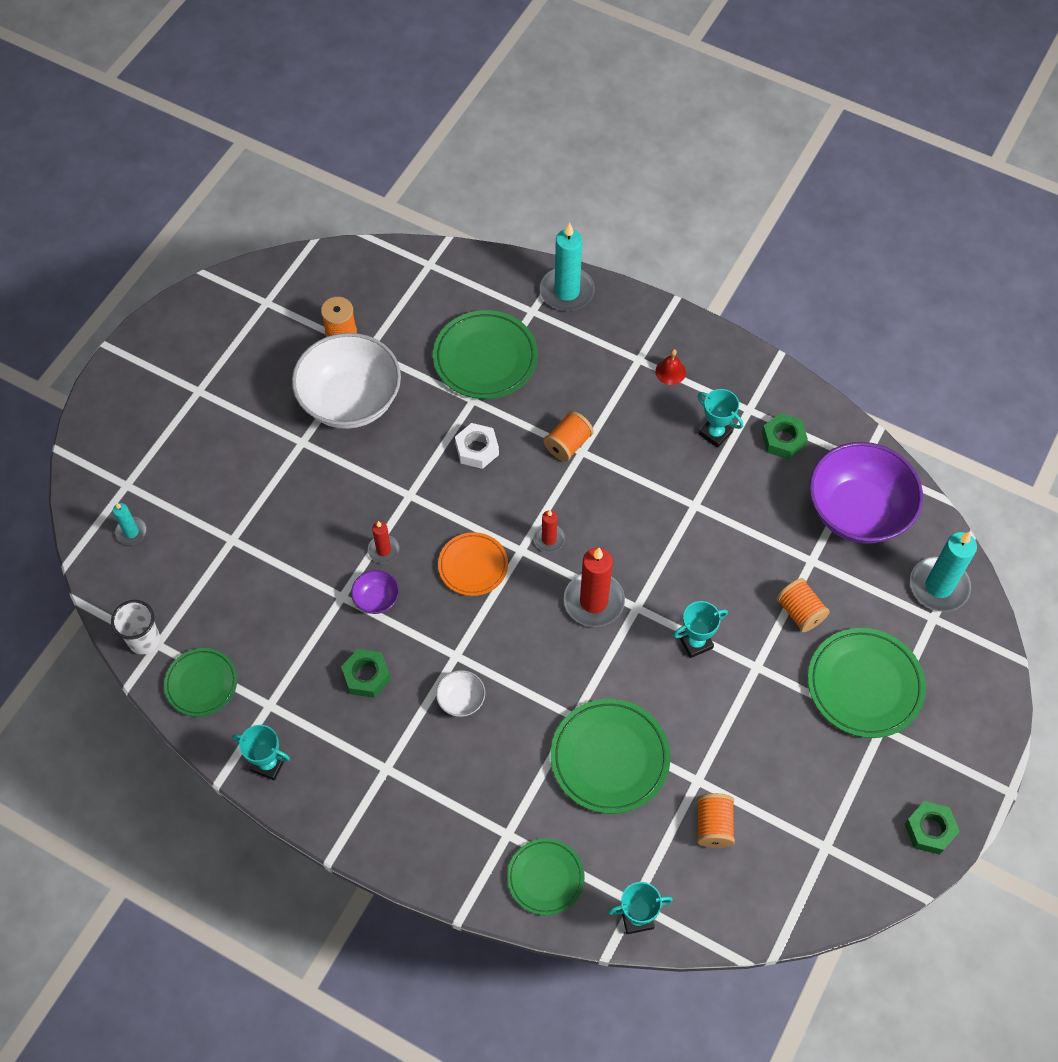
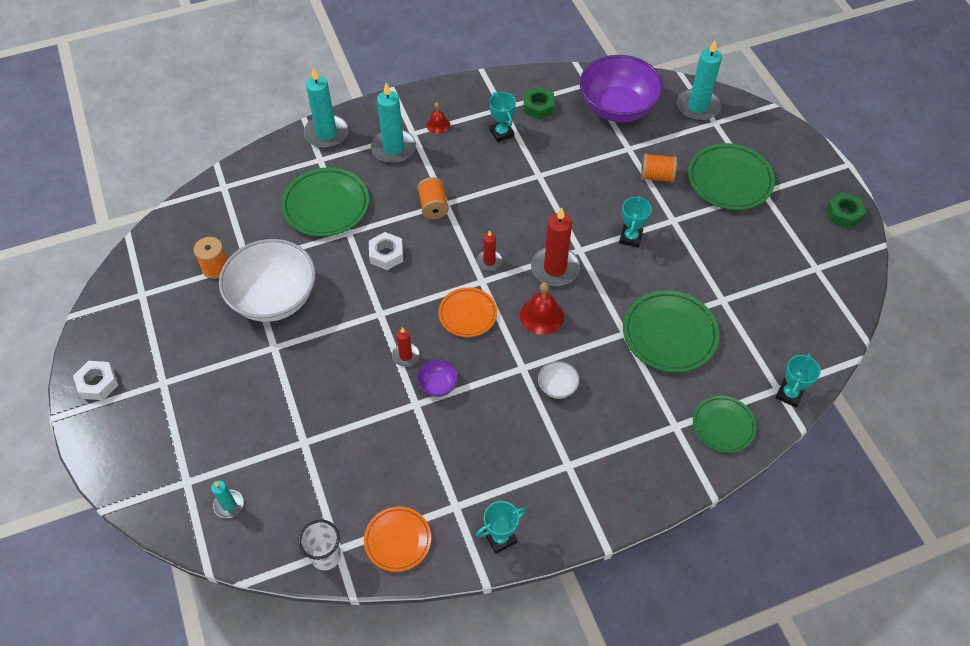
camera: 50 degrees left, 5 degrees down
(158, 346) = (98, 383): none -> white nut
(201, 684) = (398, 540): green plate -> orange plate
(366, 676) = (489, 430): green nut -> none
(528, 629) = (541, 315): none -> red bell
(604, 358) = (393, 148): none -> turquoise candle
(713, 826) = (759, 312): orange spool -> none
(715, 433) = (501, 133): turquoise trophy -> turquoise trophy turned 75 degrees clockwise

